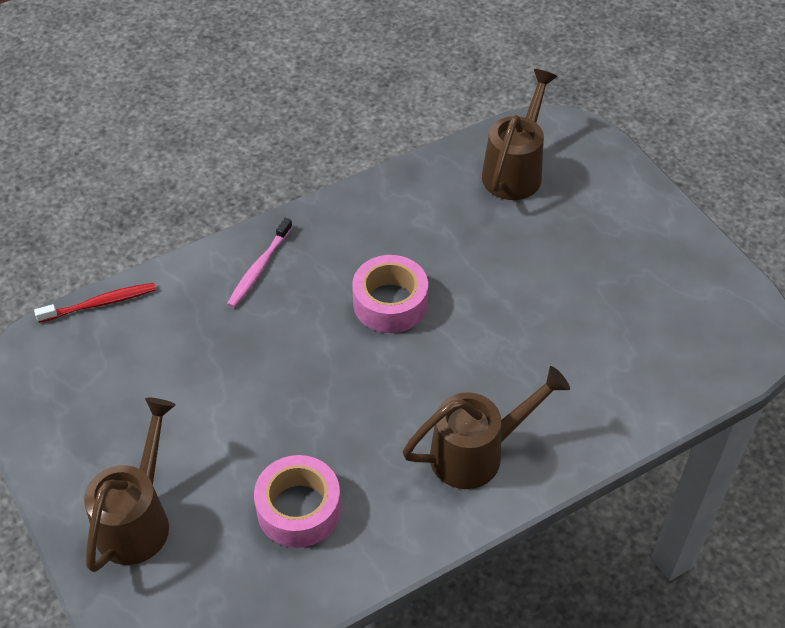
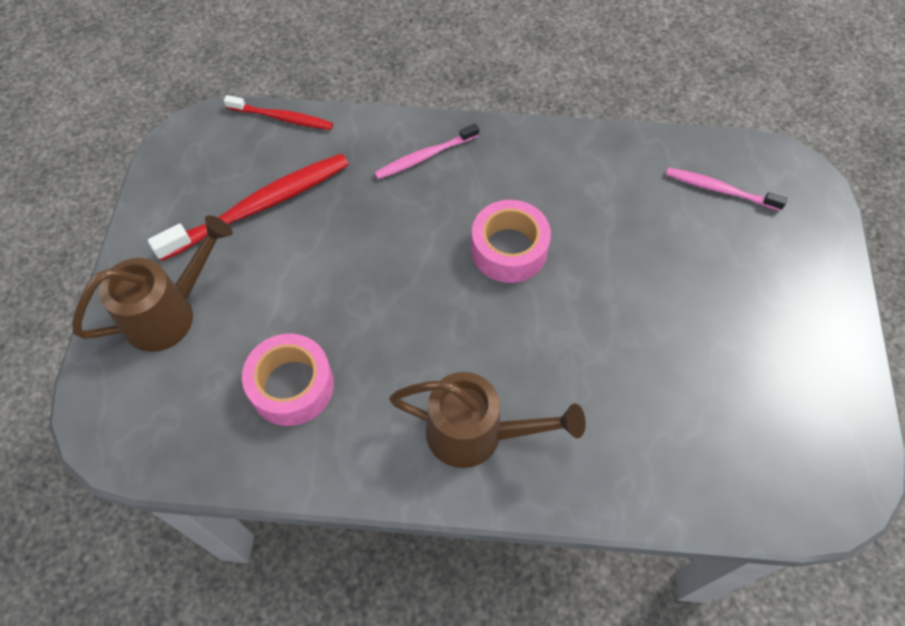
camera: 35 degrees right, 10 degrees up
(145, 386) = (260, 206): none -> red toothbrush
(515, 170) = (719, 189): brown watering can -> pink toothbrush

